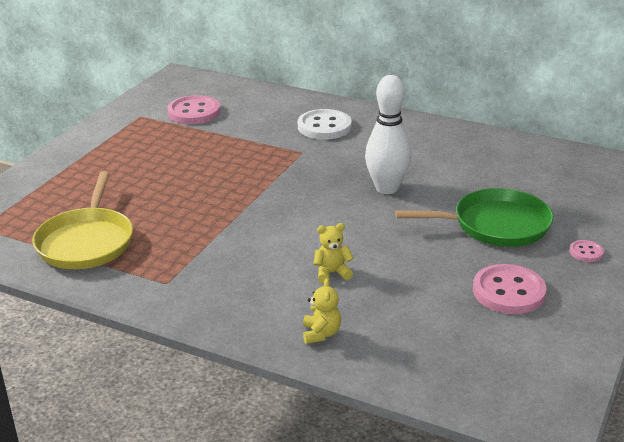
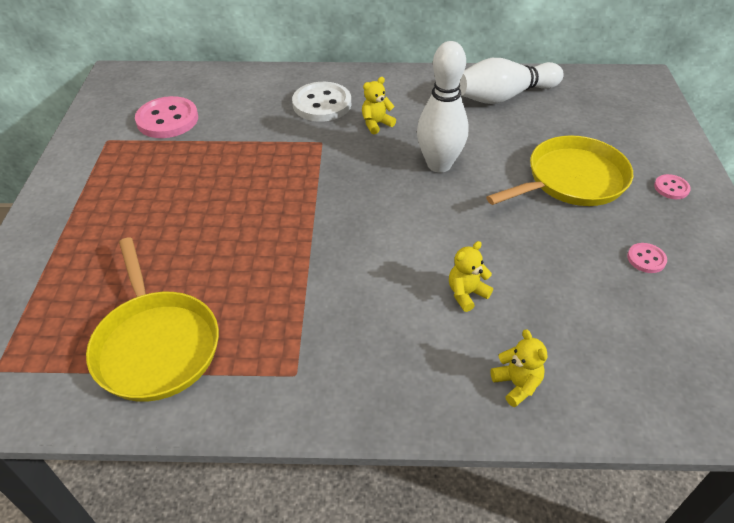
camera: 25 degrees left, 15 degrees up
(358, 150) = (376, 124): none -> yellow teddy bear
(492, 154) = (504, 96): none -> white bowling pin
(496, 225) = (572, 180): green pan -> yellow pan
(508, 292) = (646, 259): pink button -> pink button, size x0.49

